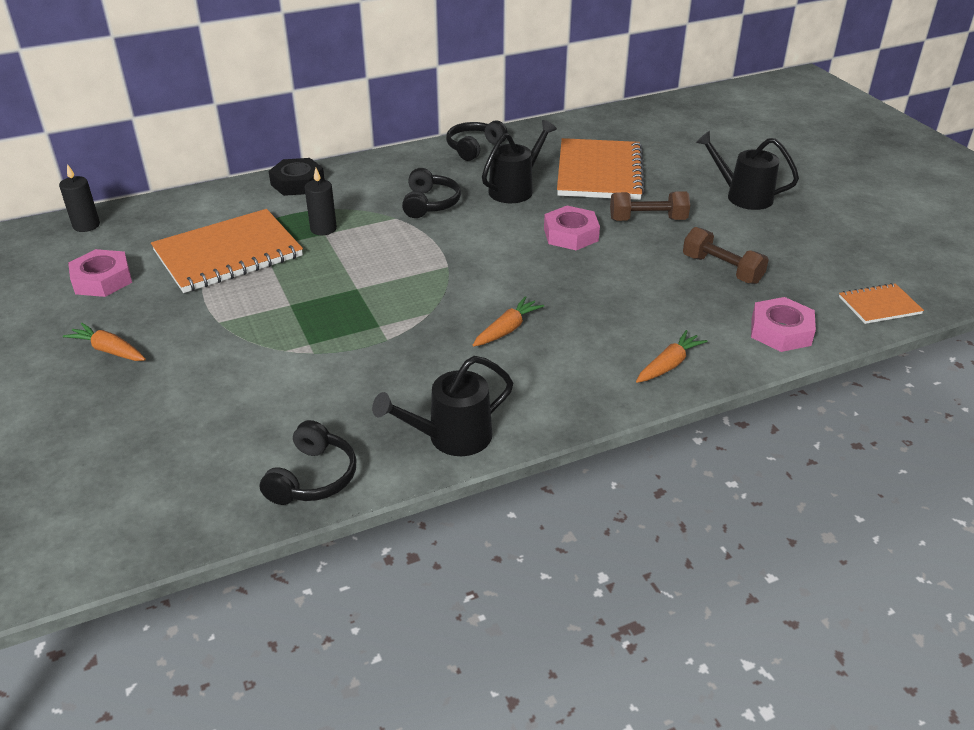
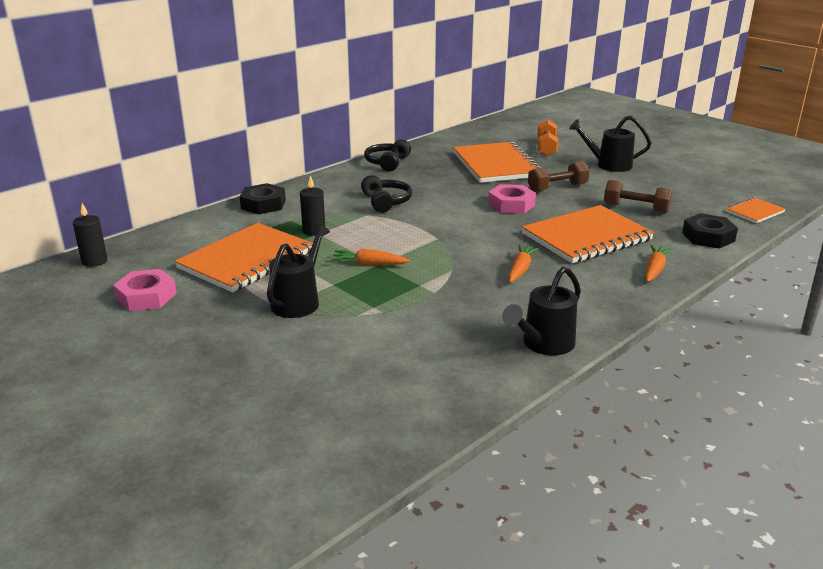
camera: 20 degrees left, 10 degrees down
(109, 350) = (200, 344): orange carrot -> orange carrot (369, 264)
(313, 477) = (461, 393): black headphones -> none
(515, 189) = (443, 183): black watering can -> black watering can (299, 301)
(624, 300) = (586, 237): none -> orange notebook
(683, 156) = (546, 148): none -> orange dumbbell
(781, 331) = (708, 237): pink nut -> black nut

